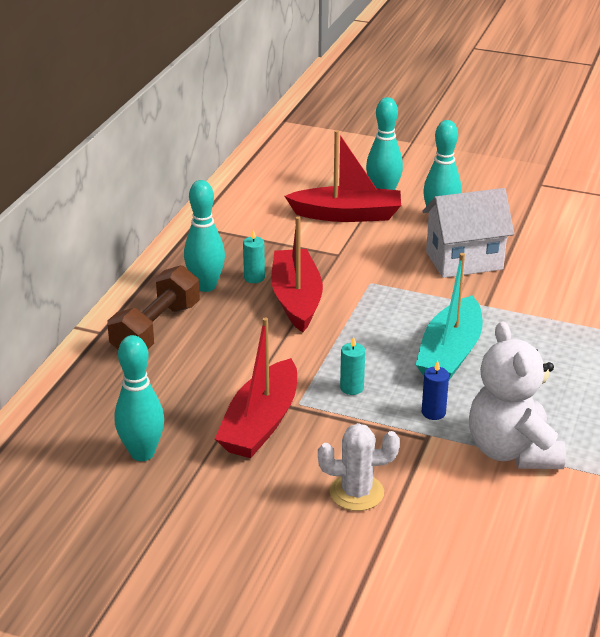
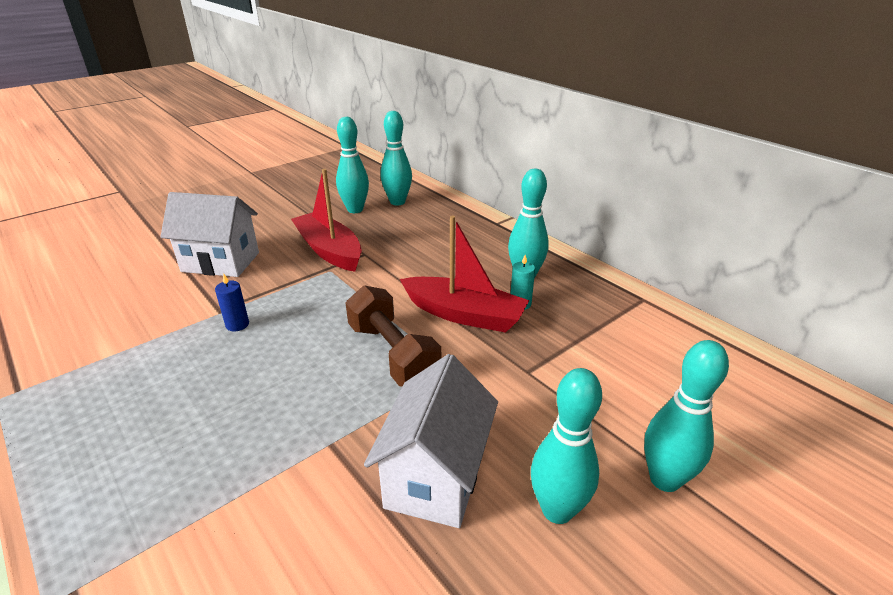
camera: 120 degrees right, 0 degrees up
(92, 427) = (397, 202): none -> turquoise bowling pin
(156, 329) = (481, 242): brown dumbbell -> brown dumbbell (393, 354)
(347, 215) = (620, 417): red boat -> none
(352, 388) = (316, 298): turquoise candle -> none
(356, 492) = (221, 262): white cactus -> white house
(450, 353) = (289, 370): turquoise boat -> none
(512, 451) = (144, 344): white teddy bear -> none

